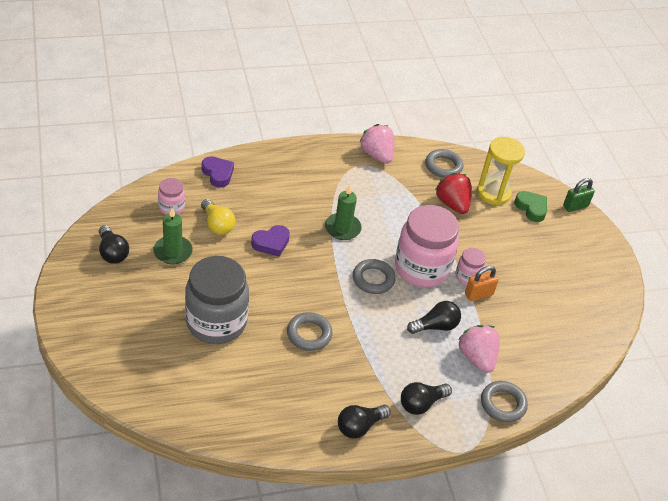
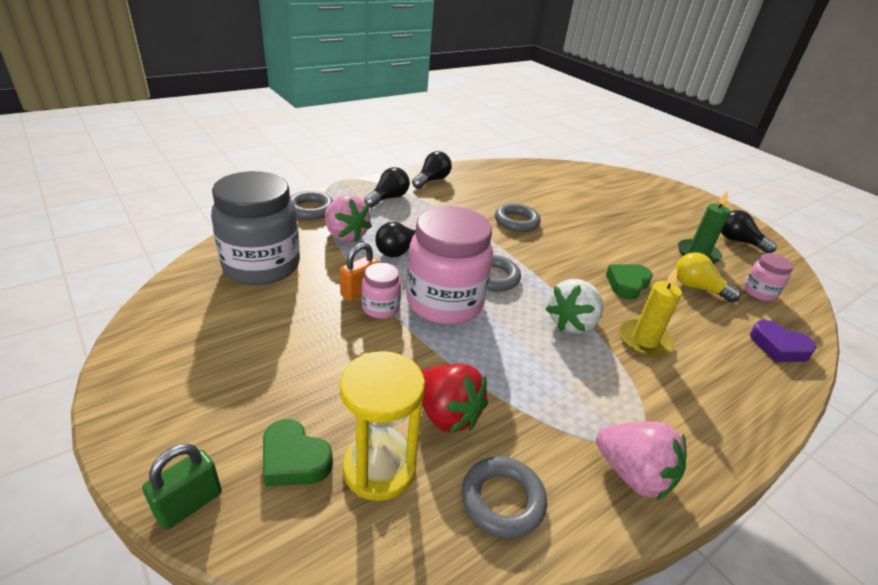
camera: 160 degrees right, 10 degrees down
(216, 322) = (597, 214): grey jar -> grey jar (262, 266)
(271, 243) = (627, 284): purple heart -> green heart
(304, 204) = (644, 340): none -> yellow candle
(342, 228) = (572, 323): green candle -> white strawberry

